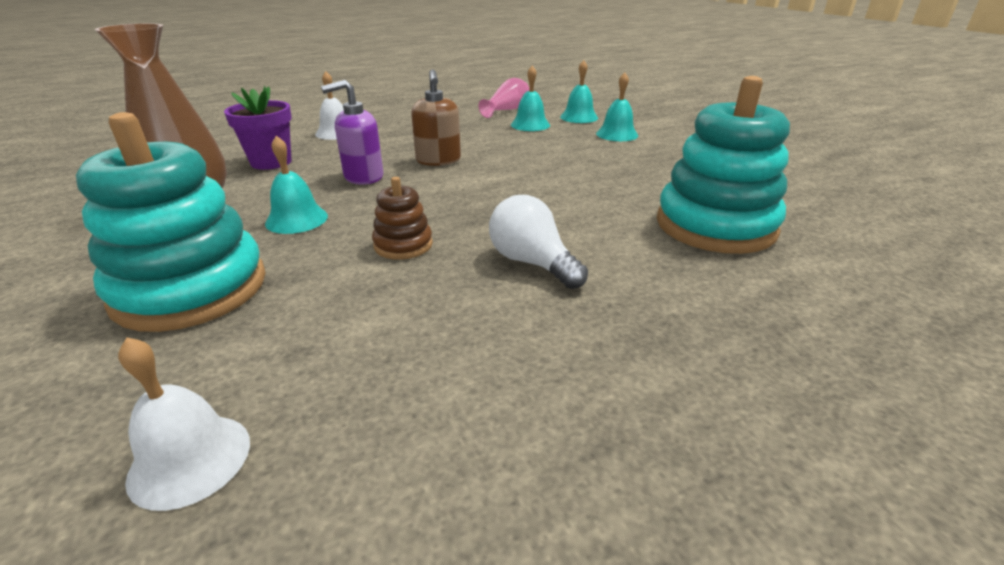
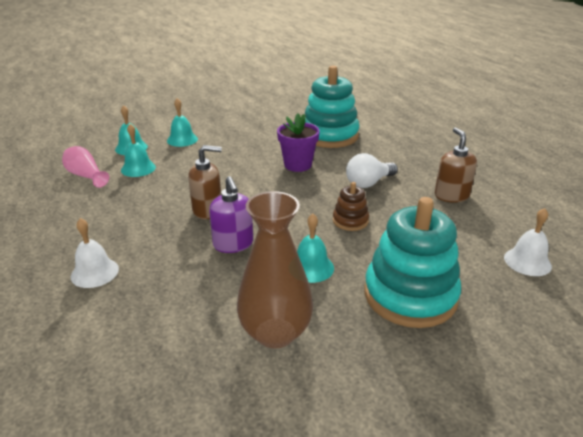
camera: 85 degrees left, 0 degrees up
(271, 162) = (174, 305): purple flower pot -> purple flower pot (298, 165)
(496, 367) = (451, 196): none -> brown soap dispenser

